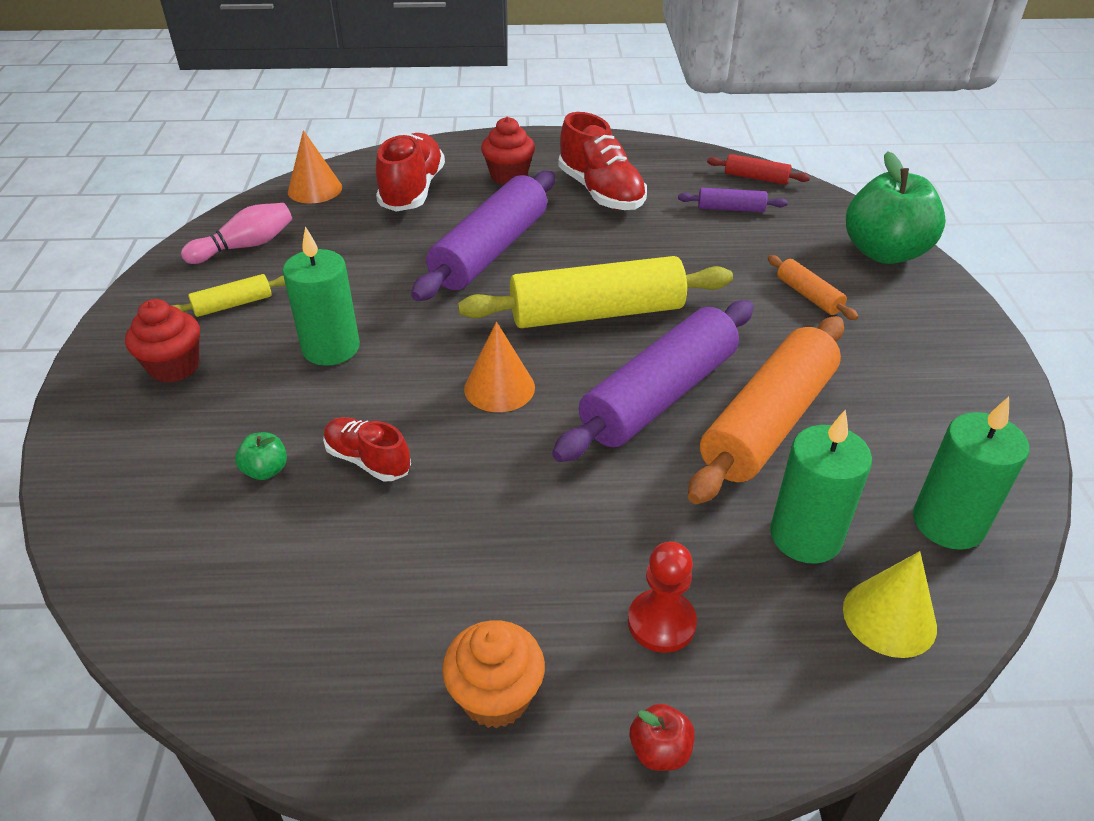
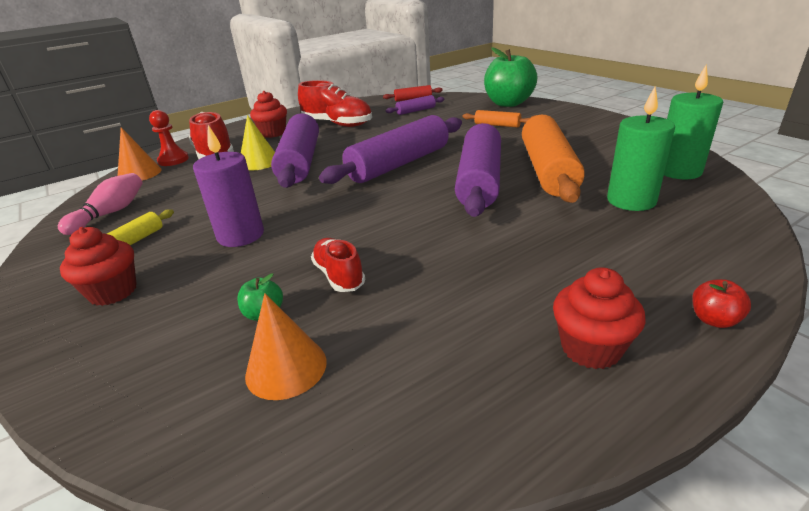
camera: 30 degrees left, 10 degrees down
(331, 348) = (241, 235): green candle -> purple candle
(368, 460) = (339, 275): red shoe -> red shoe turned 60 degrees clockwise
(496, 697) = (590, 348): orange cupcake -> red cupcake
(499, 388) = (383, 211): orange cone -> orange cone (286, 368)
(597, 313) = (399, 164): yellow rolling pin -> purple rolling pin
(661, 622) = (623, 265): red pawn -> red pawn (173, 160)
(889, 617) = (714, 212): yellow cone -> yellow cone (259, 162)

